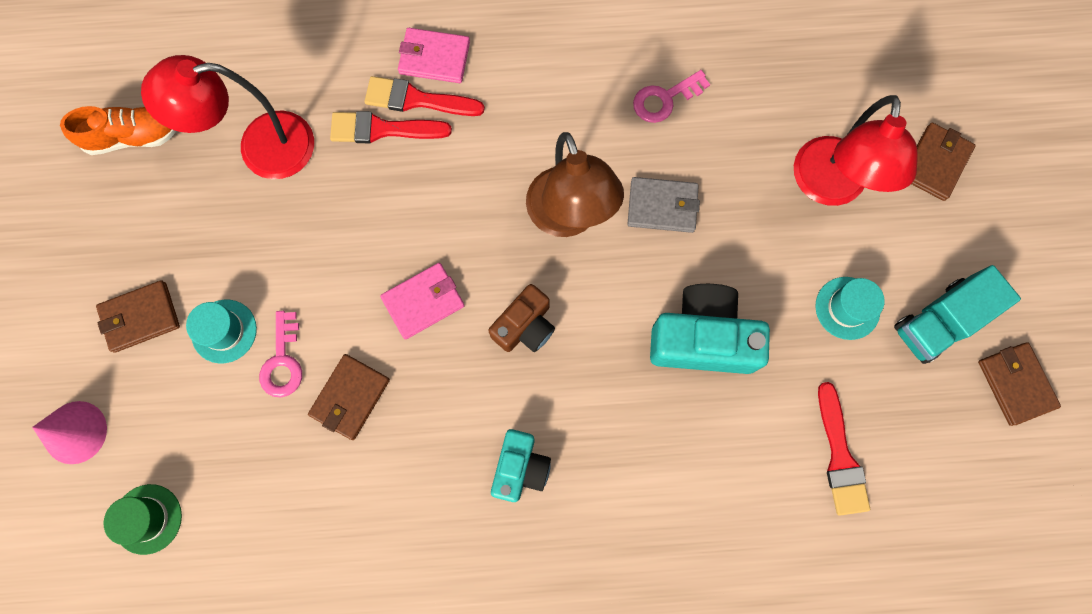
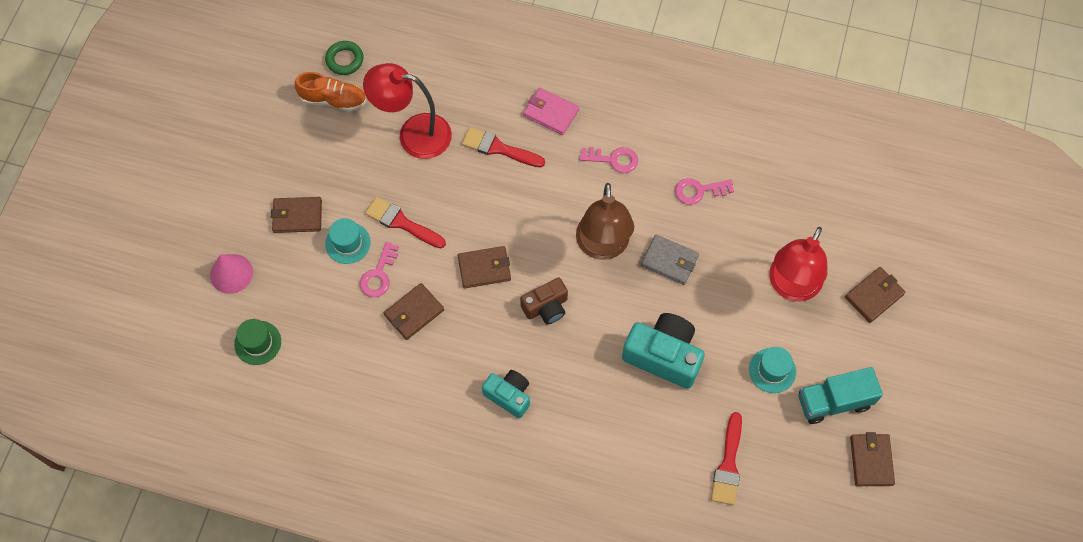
camera: 20 degrees right, 10 degrees down
(129, 75) = (345, 60): none -> green ring
(417, 99) = (529, 136): red brush -> red brush (402, 223)
(423, 301) = (484, 268): pink wallet -> brown wallet
(520, 468) = (509, 395): turquoise camera -> turquoise camera turned 90 degrees counterclockwise
(539, 94) = (613, 159): none -> pink key

